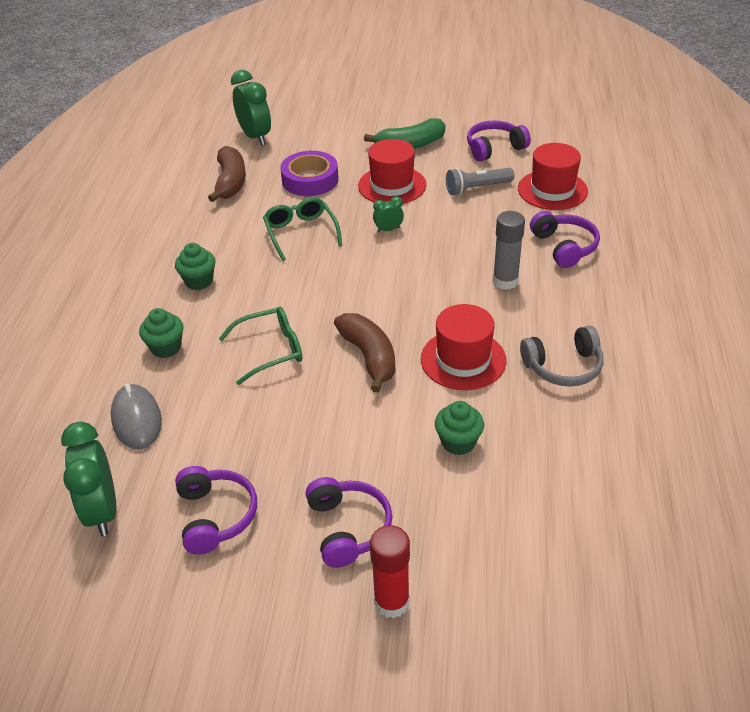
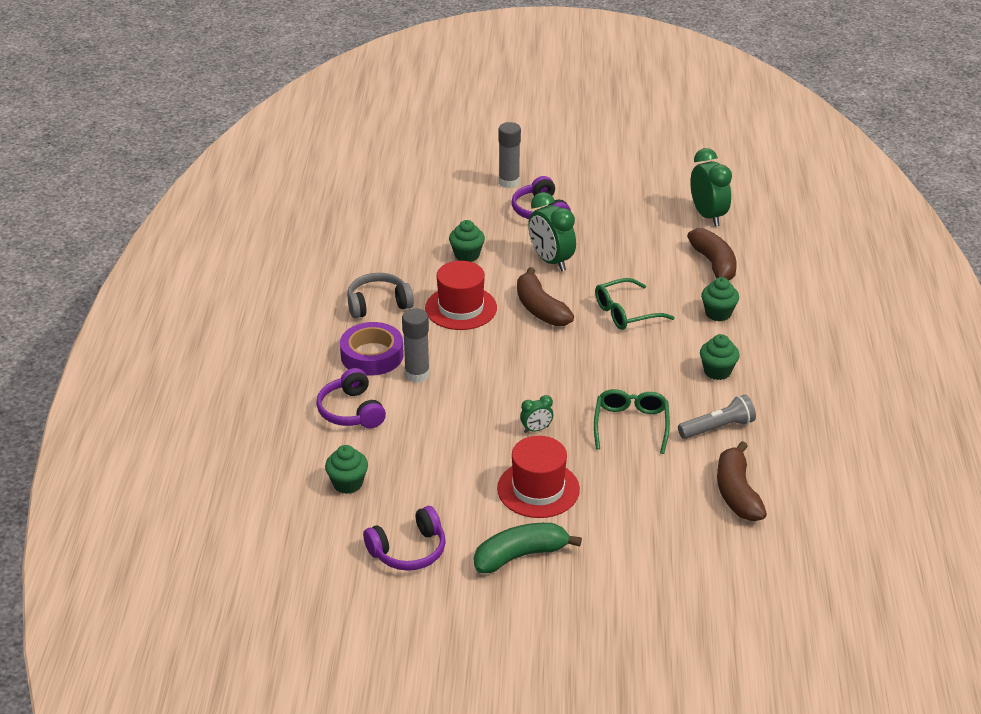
camera: 175 degrees right, 5 degrees down
(136, 419) = (714, 264): grey mouse -> brown banana
(216, 516) = (629, 215): purple headphones -> none
(255, 137) = (735, 571): green clock -> green clock (551, 261)
(301, 233) = (631, 425): green glasses -> green glasses turned 150 degrees counterclockwise
(310, 180) = (639, 497): purple tape -> purple tape (372, 355)
(391, 602) = (509, 182): red glue stick -> grey glue stick
(477, 188) = (436, 485): grey flashlight -> grey flashlight (717, 428)
(552, 190) = (348, 483): red hat -> green cupcake

